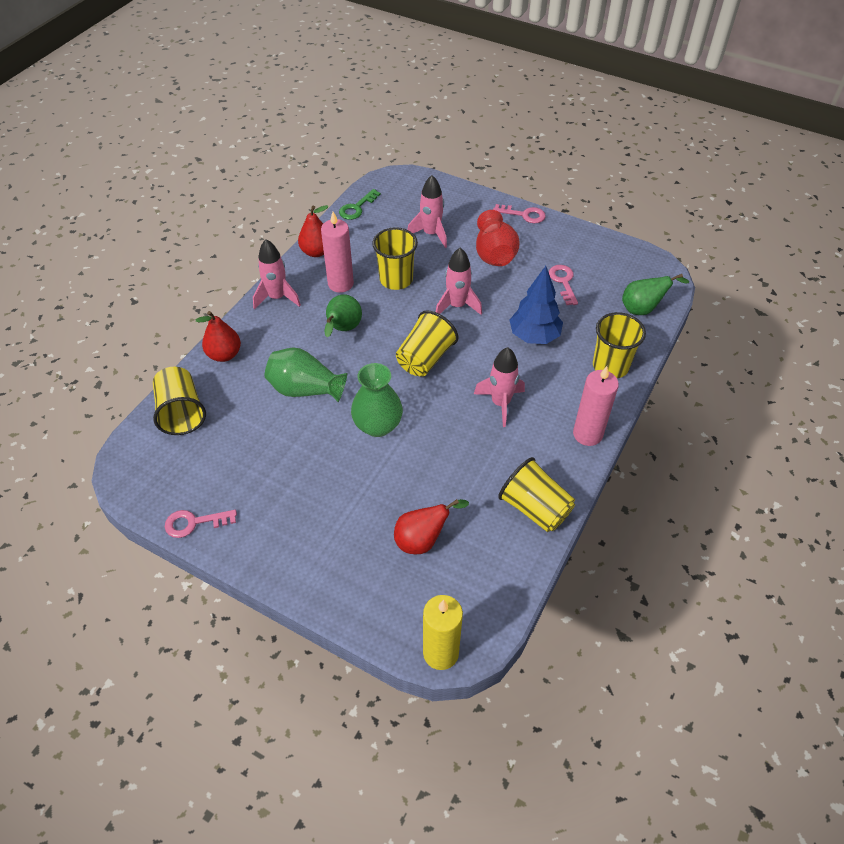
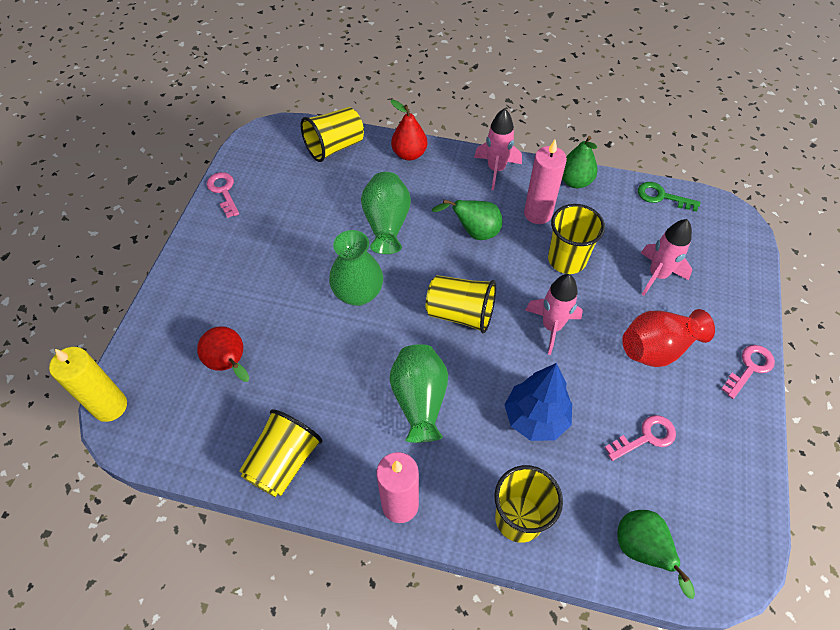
camera: 75 degrees right, 5 degrees up
(316, 252) = (575, 181): red pear -> green pear
(500, 403) = (419, 400): pink rocket -> green vase
(524, 215) = (750, 368): pink key -> pink key turned 135 degrees counterclockwise

